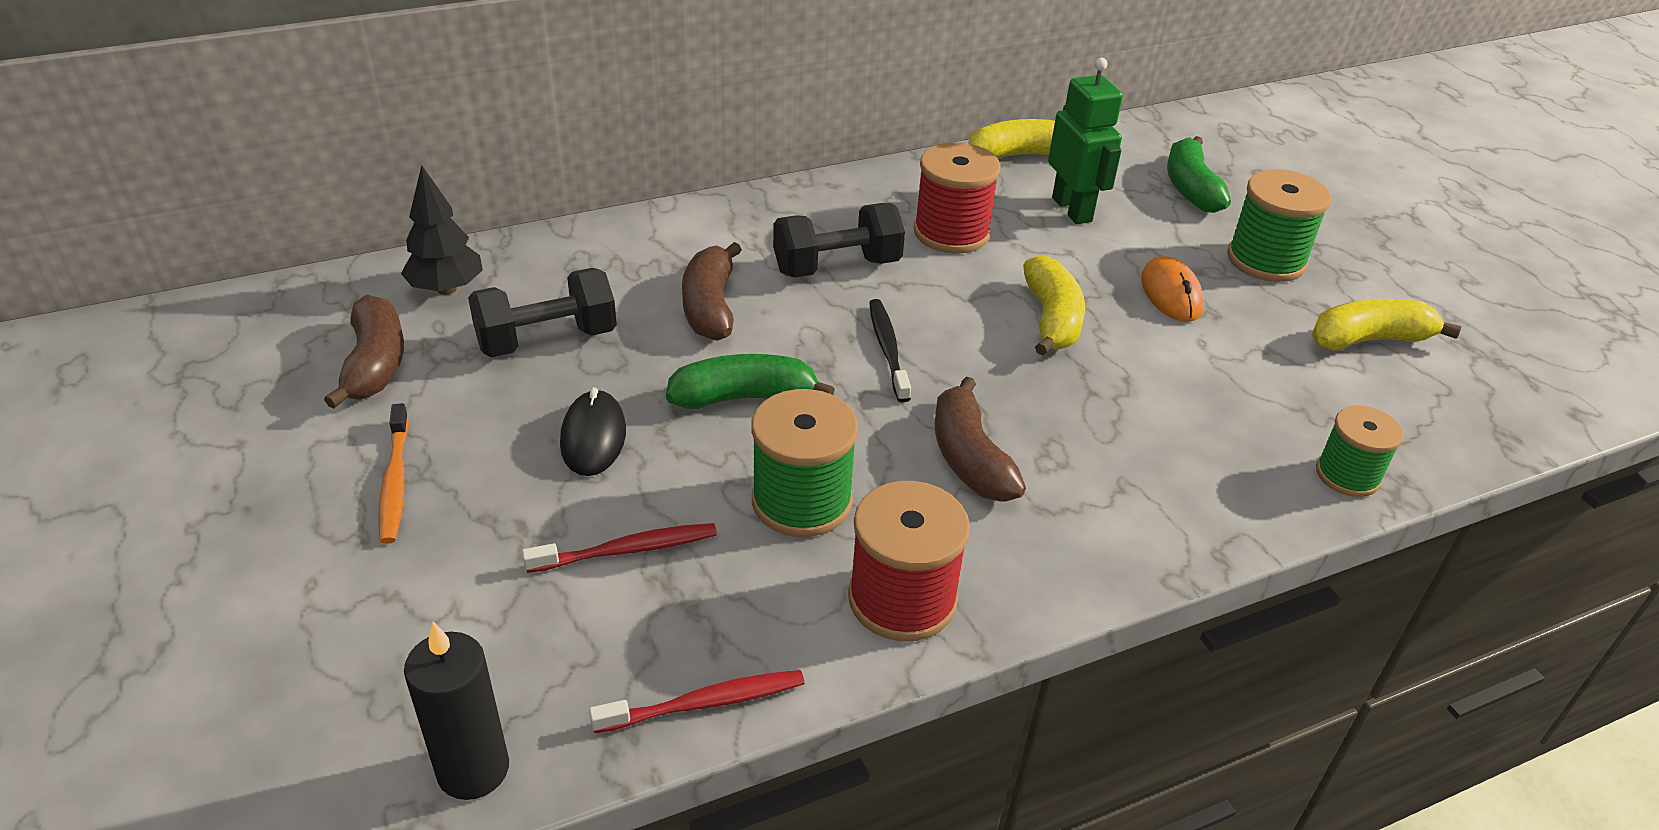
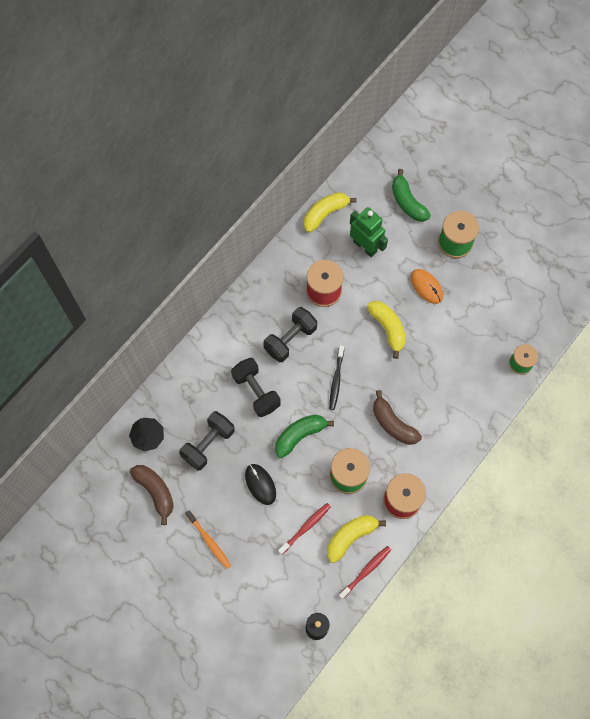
camera: 25 degrees left, 30 degrees up
(710, 307) = (256, 391): brown banana -> black dumbbell
(888, 349) = (336, 380): black toothbrush -> black toothbrush turned 135 degrees counterclockwise
(1369, 340) = (508, 277): yellow banana -> yellow banana (350, 537)

